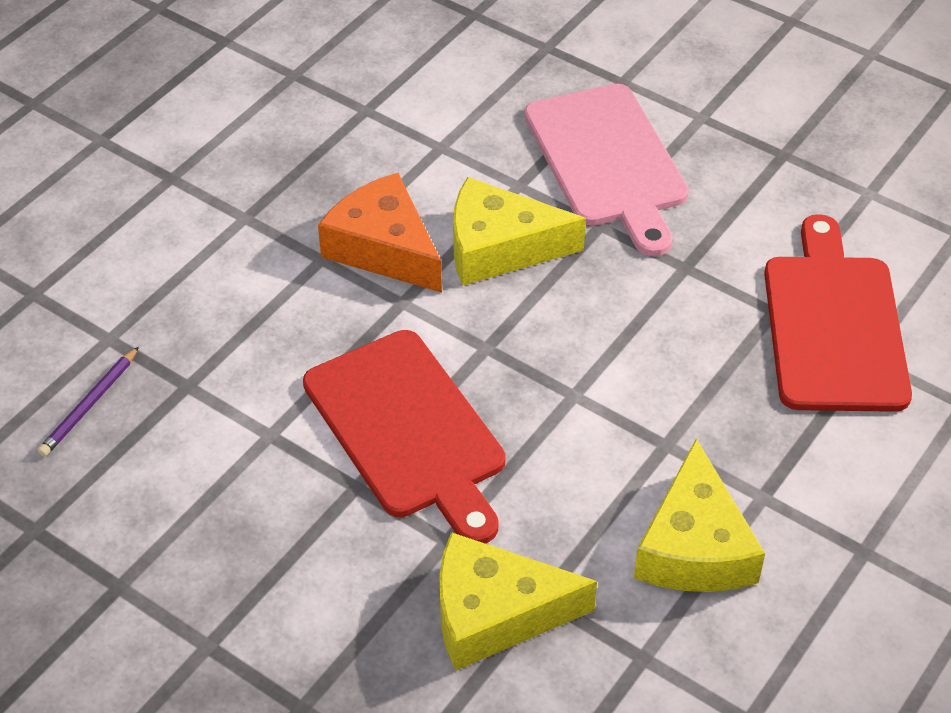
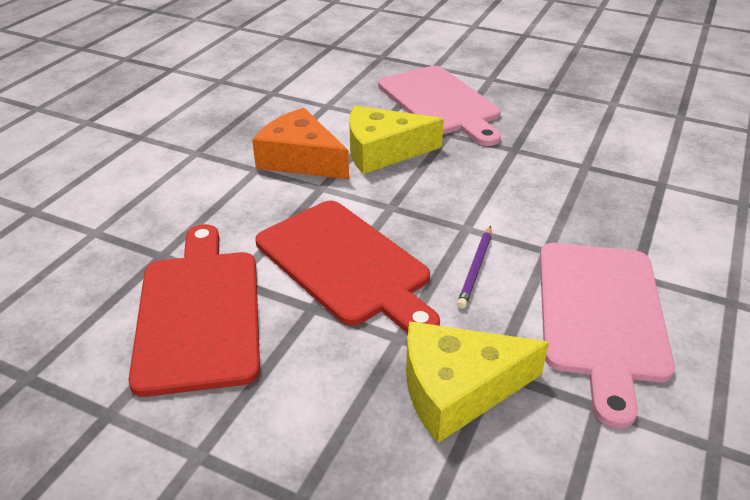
camera: 10 degrees left, 10 degrees down
(90, 404) = (79, 277): purple pencil -> purple pencil (475, 268)
(694, 546) = (601, 315): yellow cheese -> pink cutting board
(833, 325) = (629, 169): red cutting board -> red cutting board (199, 312)

